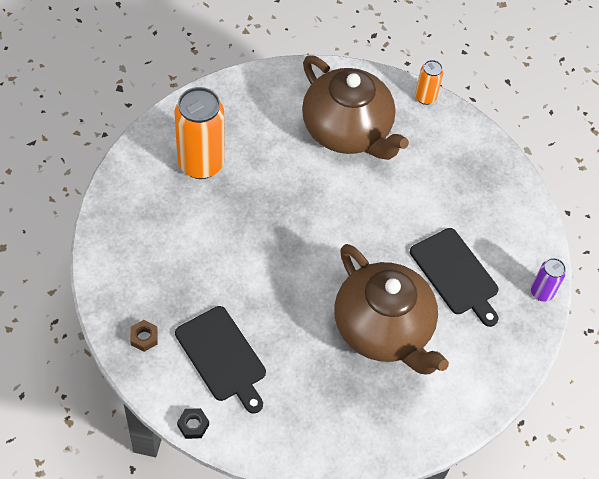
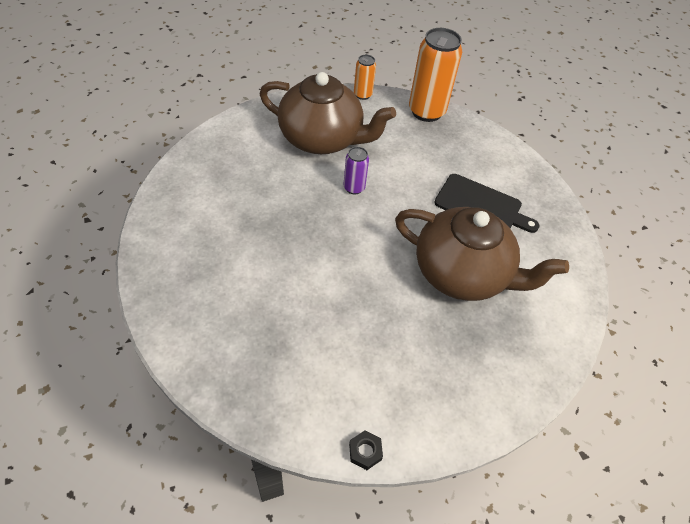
camera: 30 degrees left, 5 degrees down
(144, 337) = (261, 391): brown nut -> none
(201, 164) = (216, 212): orange can -> orange can (426, 111)
(222, 357) = (347, 369): black cutting board -> none
(541, 292) = (548, 190): purple can -> purple can (354, 188)

